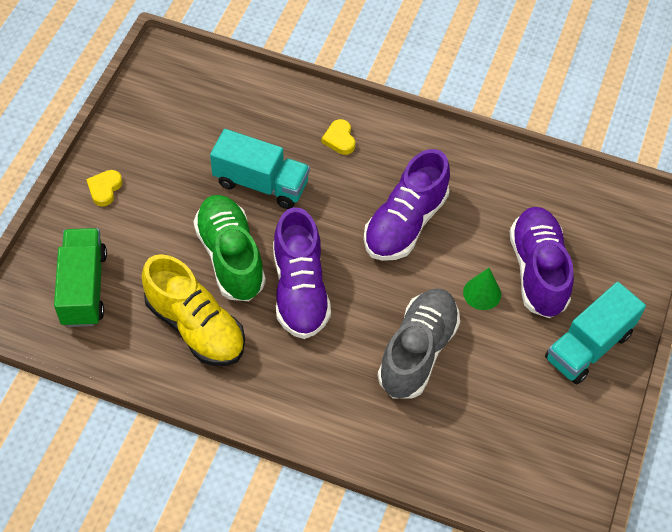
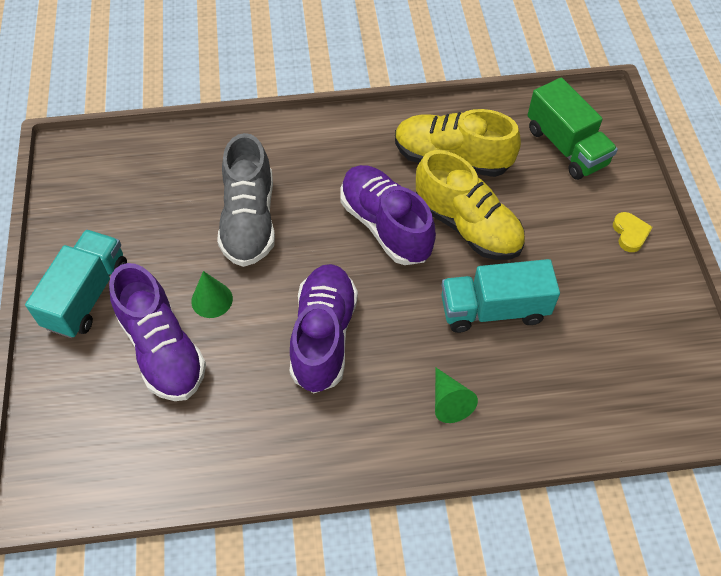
camera: 155 degrees right, 0 degrees up
(230, 257) = (467, 226): green shoe -> yellow shoe
(339, 139) = (449, 401): yellow heart -> green cone

